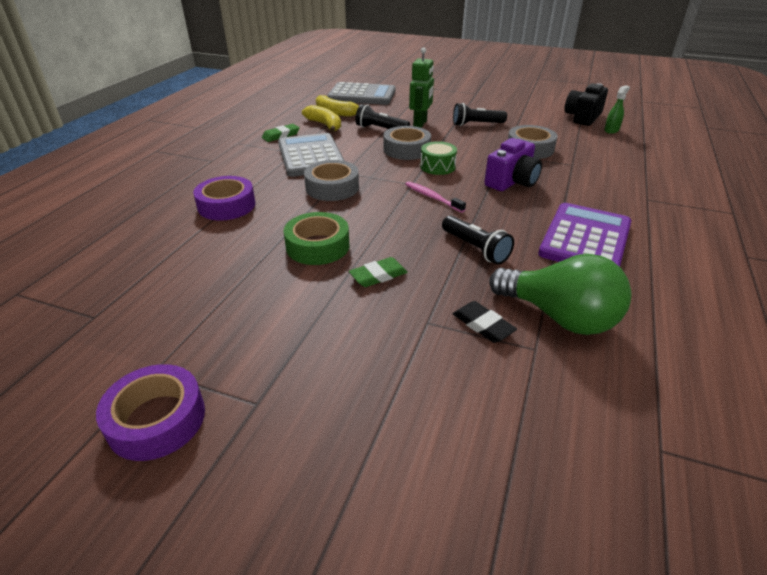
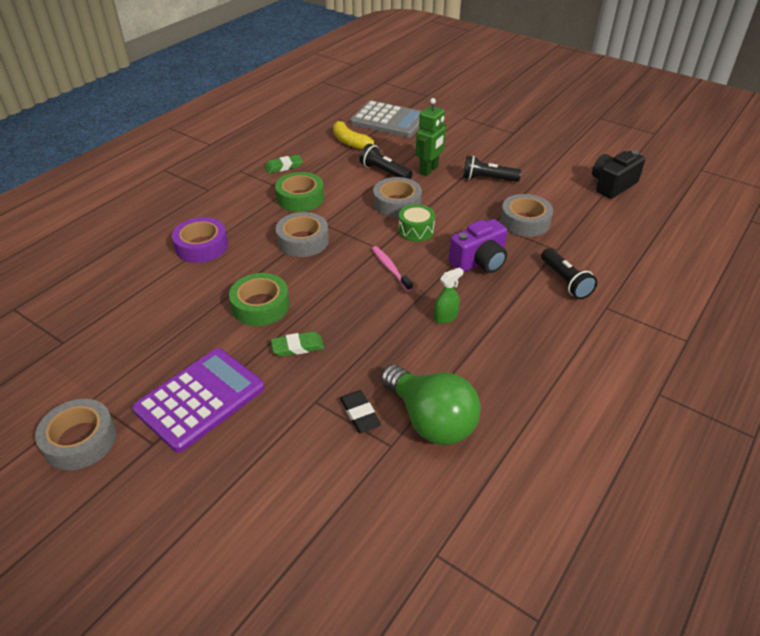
camera: 15 degrees right, 5 degrees up
(157, 419) = (80, 440): purple tape -> grey tape
(310, 156) = (300, 198): grey calculator -> green tape
(325, 125) = (332, 158): yellow banana -> none
(476, 248) = (398, 334): black flashlight -> black flashlight (565, 281)
(585, 239) = (509, 343): purple calculator -> purple calculator (200, 399)
(611, 130) = (633, 209): green spray bottle -> green spray bottle (446, 317)

